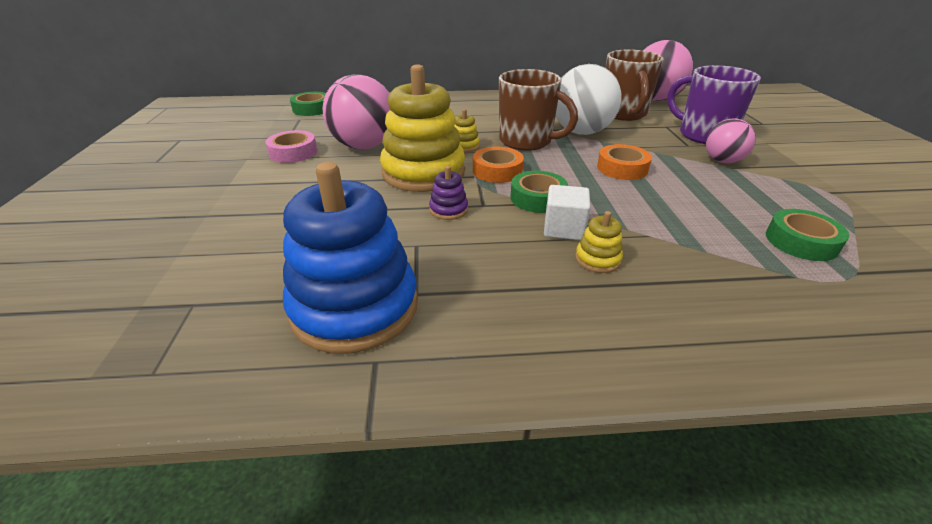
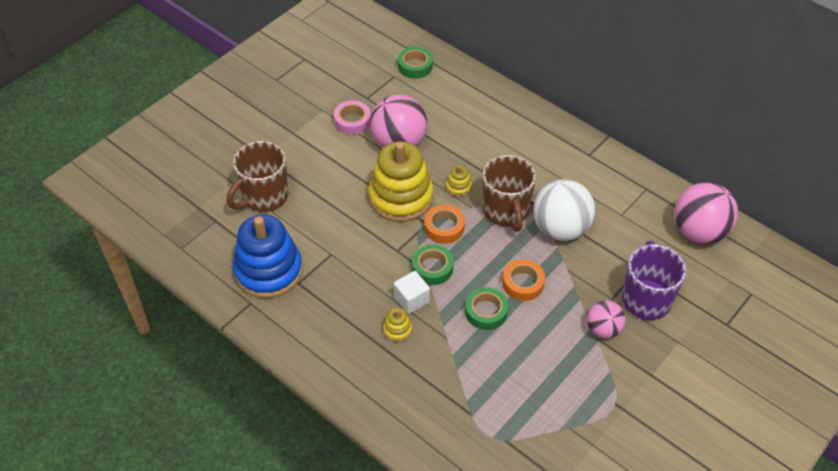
camera: 45 degrees right, 15 degrees up
(448, 210) = (375, 240): purple stacking toy -> none
(623, 114) = (633, 231): brown mug -> brown mug (264, 197)
(801, 242) = (517, 407): green tape -> green tape (486, 312)

